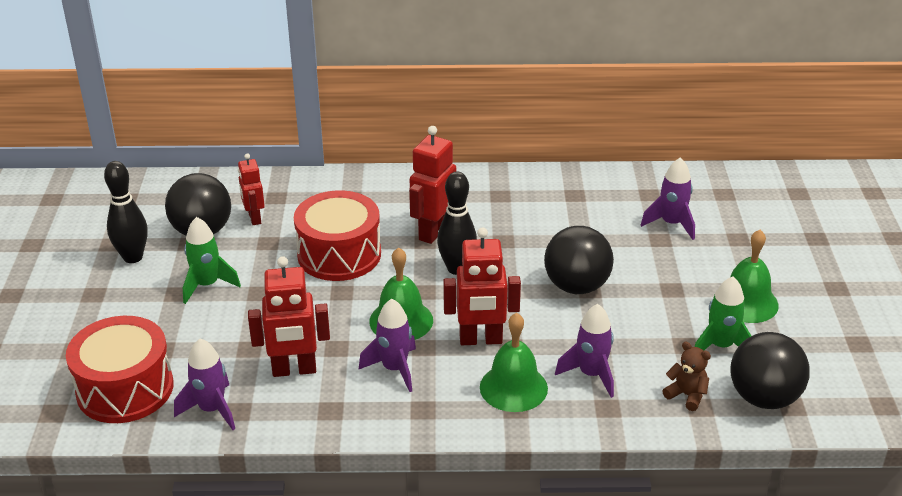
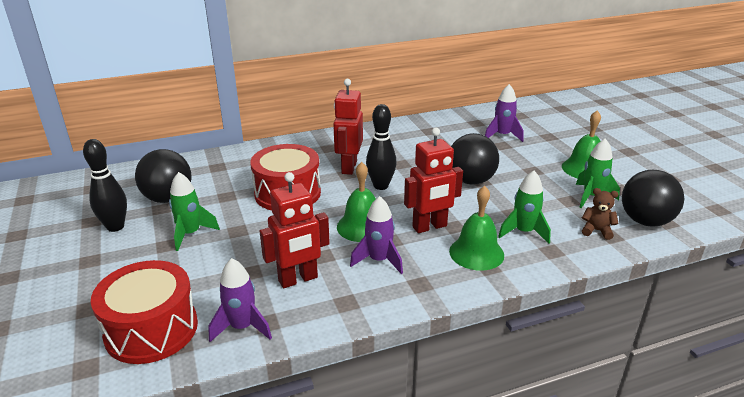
camera: 20 degrees left, 5 degrees down
(254, 218) = (207, 182): red robot -> none
(591, 374) = (523, 232): purple rocket -> green rocket

